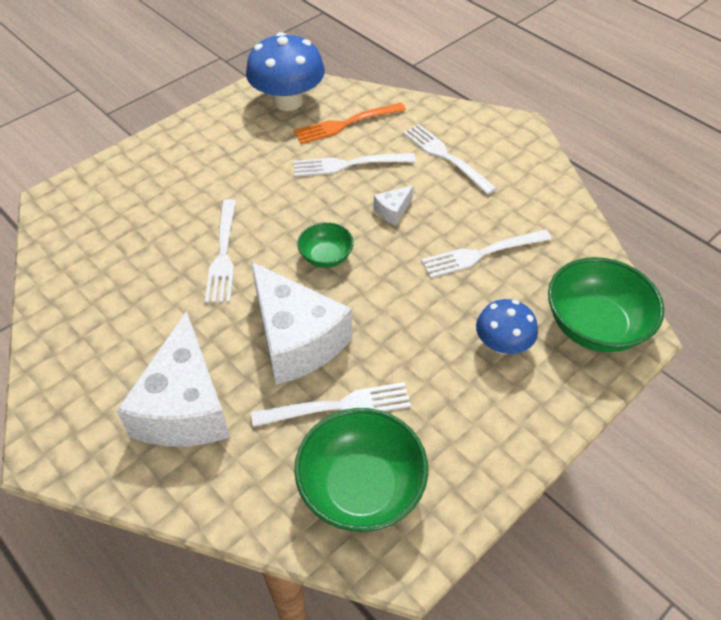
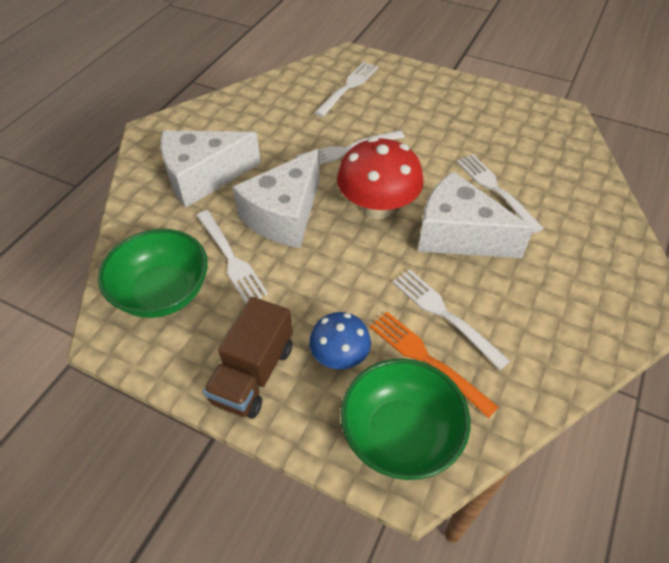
camera: 70 degrees right, 0 degrees up
(288, 101) = (545, 129): blue mushroom -> none
(326, 257) = (378, 207): green bowl -> red mushroom
(346, 124) = (547, 173): orange fork -> orange fork (427, 359)
(393, 211) = (458, 235): white cheese -> white cheese, size x2.42
(446, 157) = (559, 255): white fork -> white fork (348, 87)
(502, 421) = (253, 374): none -> brown truck

